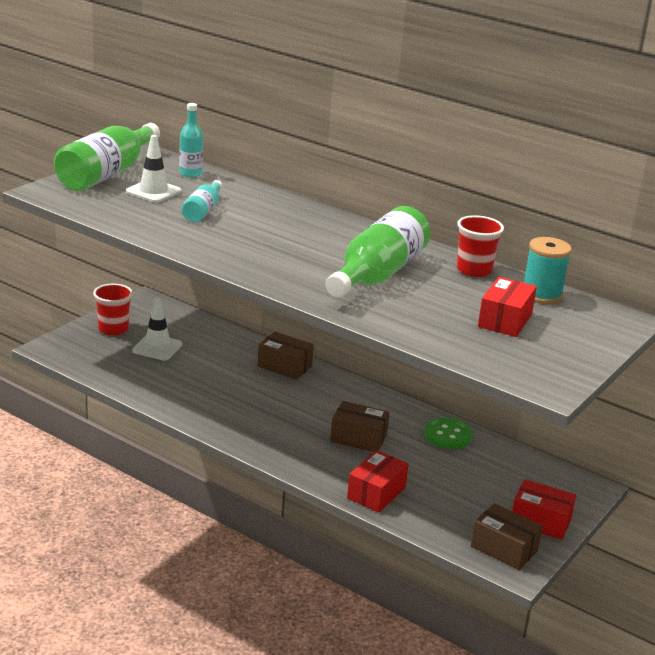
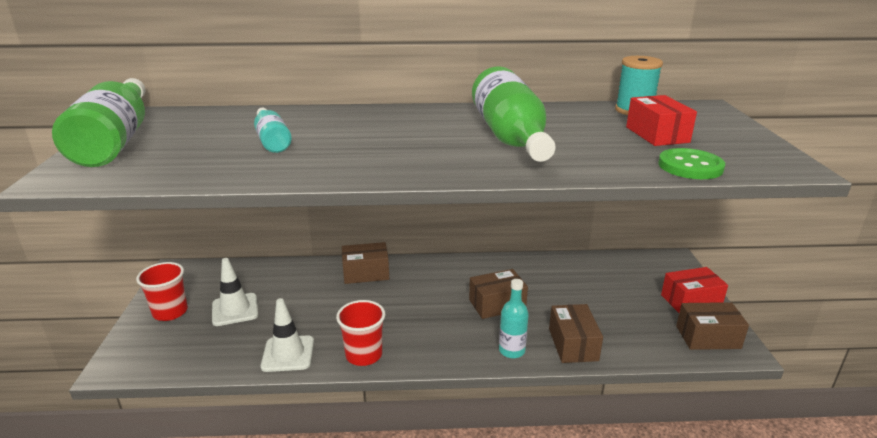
camera: 35 degrees left, 0 degrees up
(153, 191) = (193, 141): white traffic cone -> white traffic cone (288, 354)
(190, 173) = (208, 116): turquoise bottle -> turquoise bottle (511, 350)
(376, 493) = (573, 344): red box -> brown box
(447, 435) = (547, 268): green button -> green button (690, 166)
(474, 270) = (562, 111): red cup -> red cup (364, 355)

